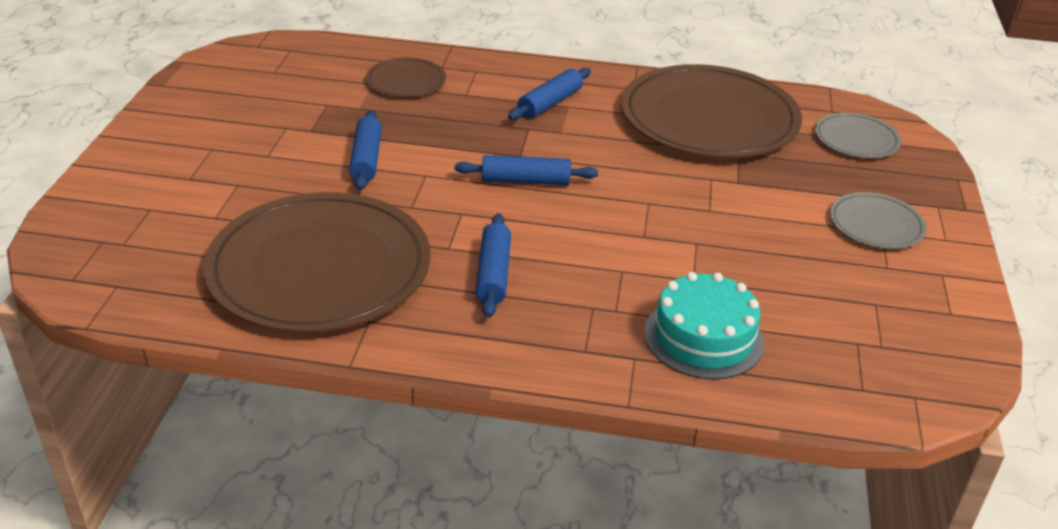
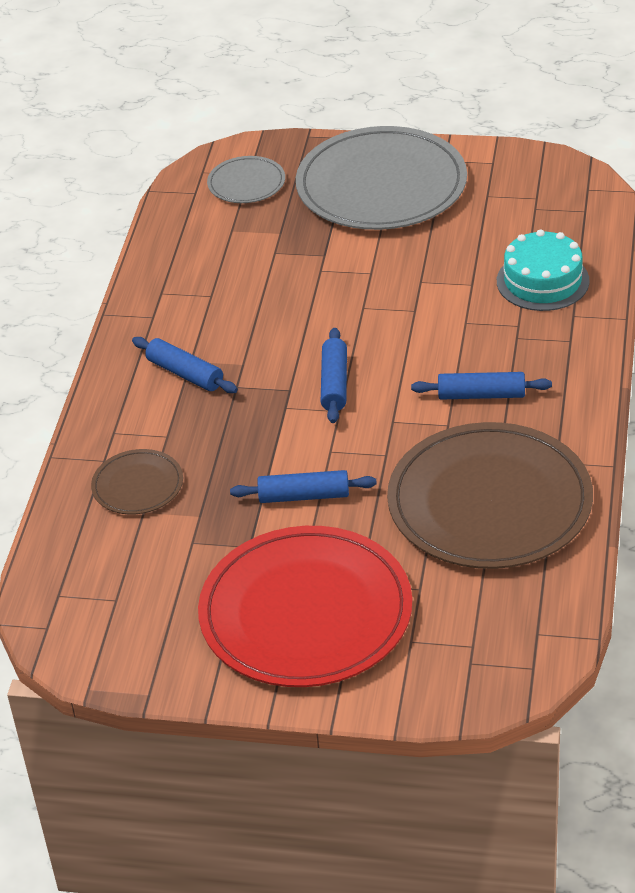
camera: 85 degrees left, 5 degrees up
(215, 155) = (306, 613): none -> red plate
(709, 118) = (212, 268): brown plate -> none
(876, 224) = (381, 185): grey plate -> grey plate, size x2.16

